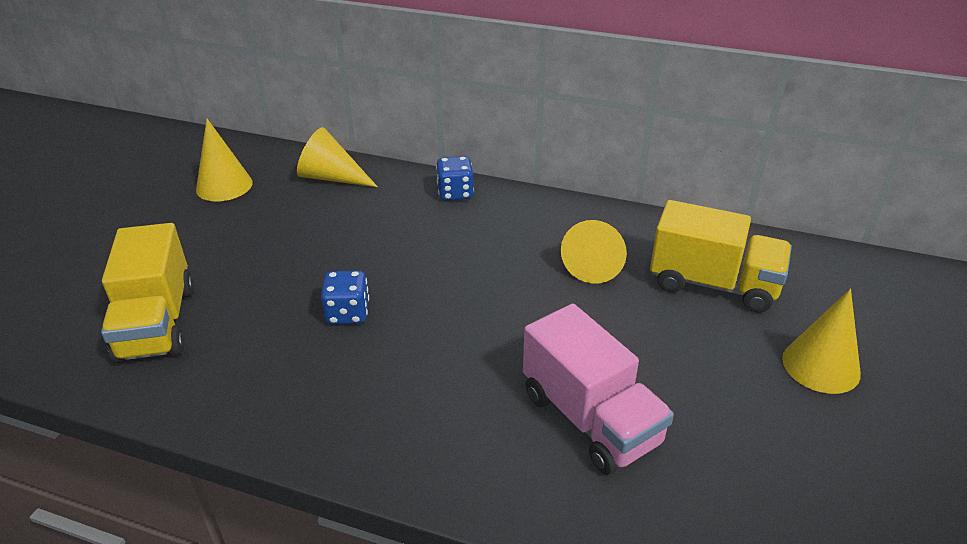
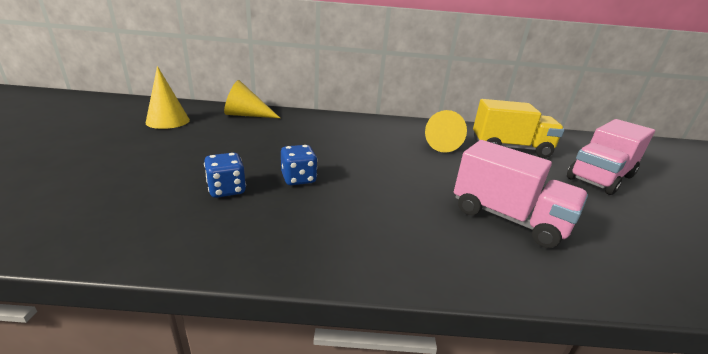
camera: 20 degrees left, 10 degrees down
(157, 323) = (137, 198): yellow truck -> none
(455, 193) = (332, 119): blue dice -> blue dice (227, 190)
(821, 366) = (600, 177): yellow cone -> pink truck

